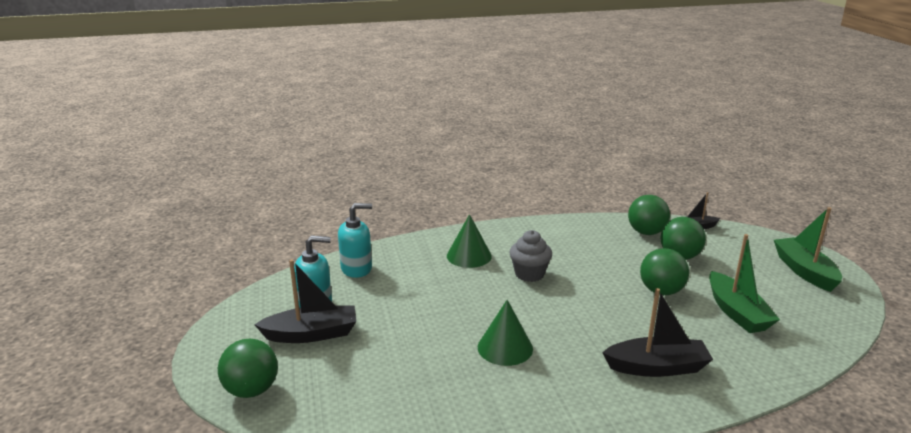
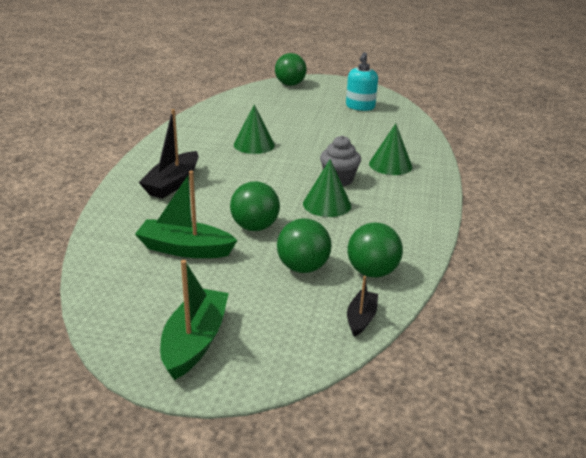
camera: 115 degrees right, 5 degrees up
(311, 334) = (327, 101): black boat -> none
(356, 268) = (400, 124): turquoise soap dispenser -> none
(581, 269) = (327, 204): none -> green cone
(804, 271) = (195, 341): green boat -> green boat turned 90 degrees counterclockwise

